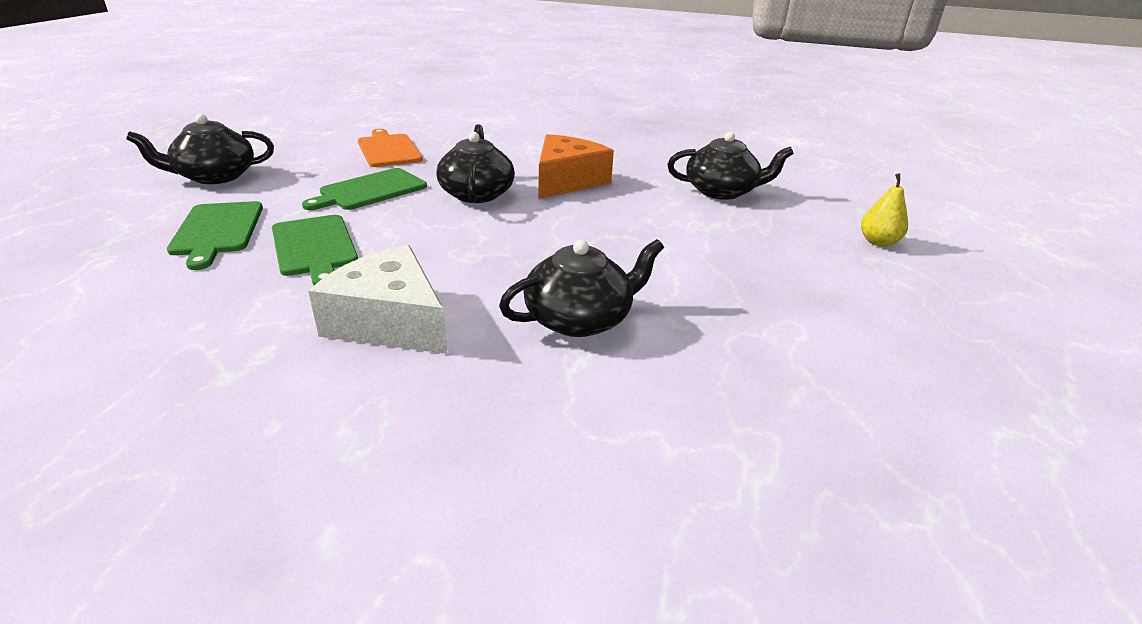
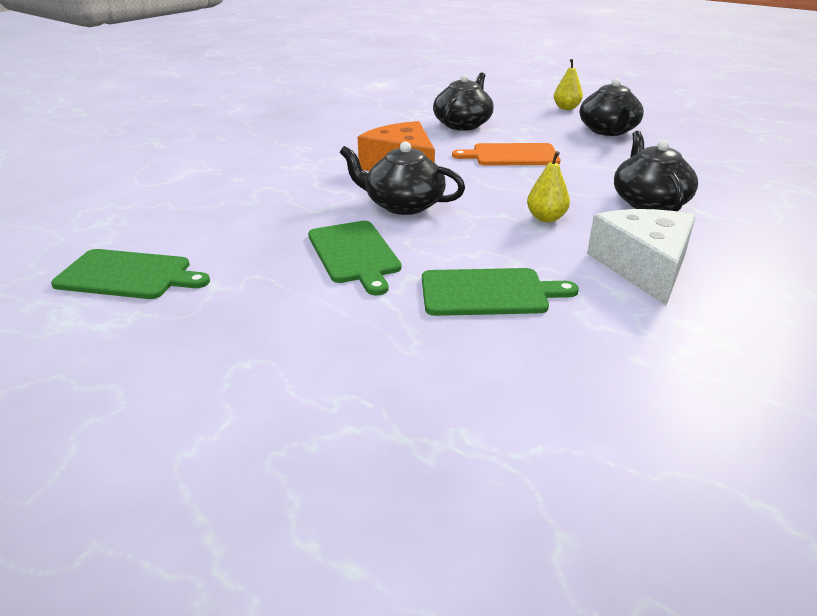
camera: 65 degrees left, 0 degrees up
(215, 176) = (211, 357): black teapot -> black teapot (608, 131)
(217, 231) = (413, 352): green cutting board -> green cutting board (128, 275)
(388, 150) = (229, 233): orange cutting board -> orange cutting board (512, 155)
(390, 321) = (644, 267): white cheese -> white cheese turned 120 degrees clockwise
(488, 258) = (546, 218): none -> yellow pear

